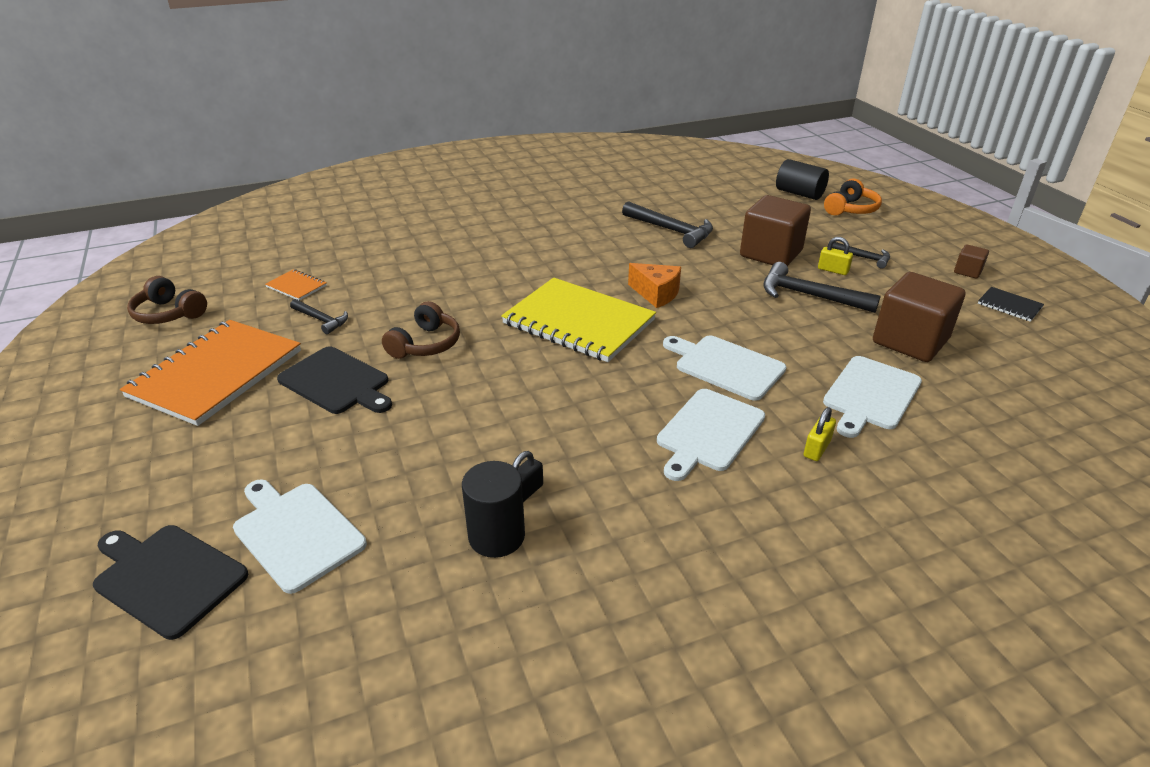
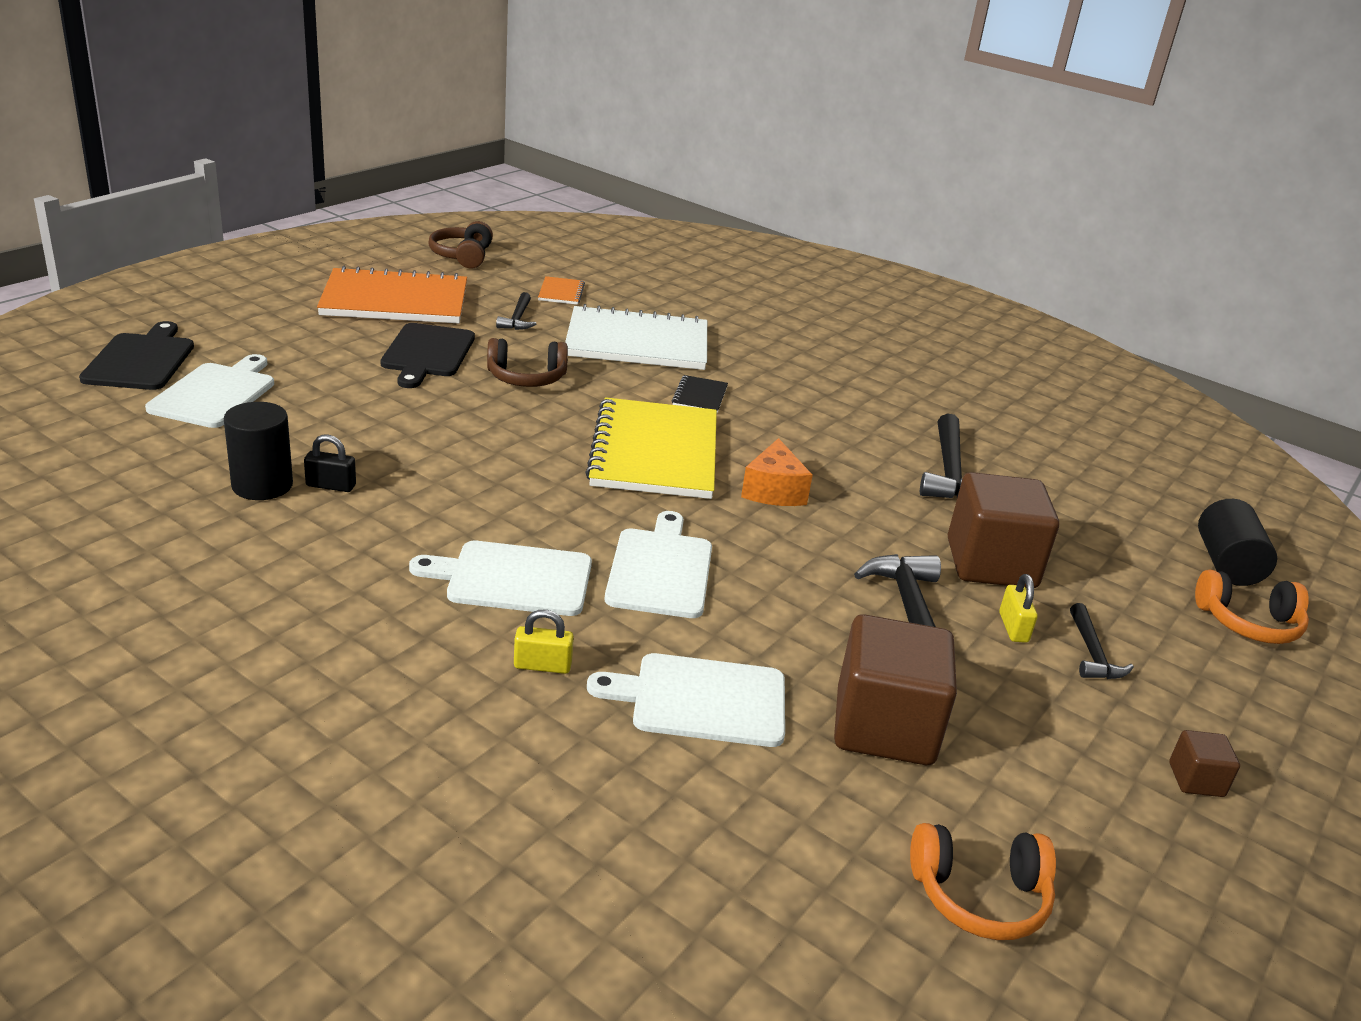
camera: 55 degrees right, 5 degrees down
(415, 279) = (637, 343): none -> white notebook
(1009, 305) = (1131, 840): black notebook -> black notebook (700, 396)
(1047, 362) = (979, 895): none -> orange headphones

